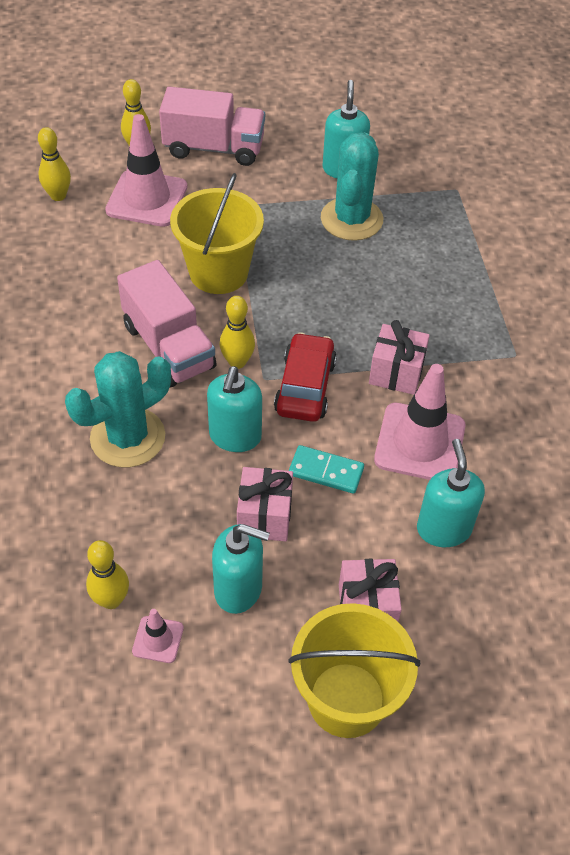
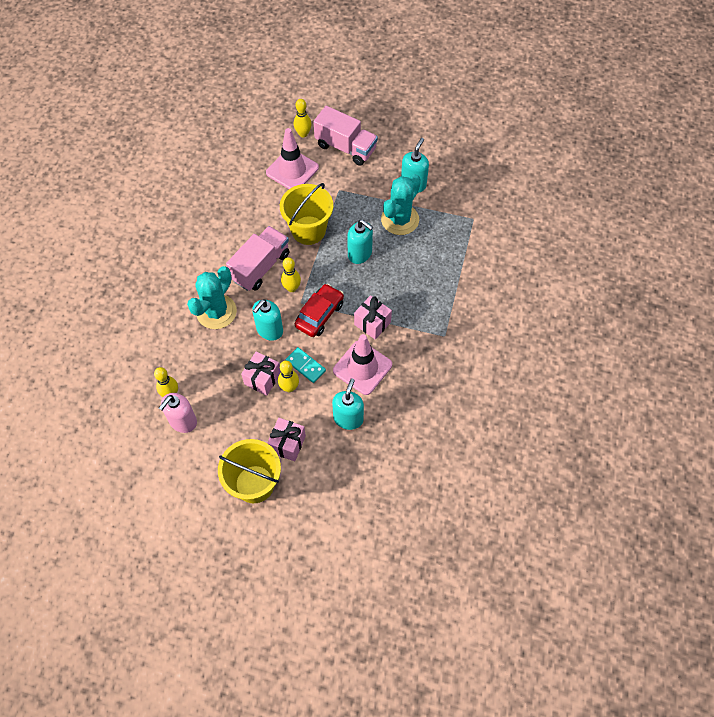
camera: 25 degrees right, 10 degrees up
(58, 196) = (245, 153): yellow bowling pin -> yellow bowling pin (289, 387)
(128, 437) = (216, 312): turquoise cactus -> turquoise cactus turned 45 degrees counterclockwise
(158, 639) = (183, 421): pink traffic cone -> pink soap dispenser
(168, 347) = (260, 267): pink truck -> pink truck turned 135 degrees counterclockwise
(238, 589) = (231, 411): turquoise soap dispenser -> turquoise soap dispenser (360, 254)

